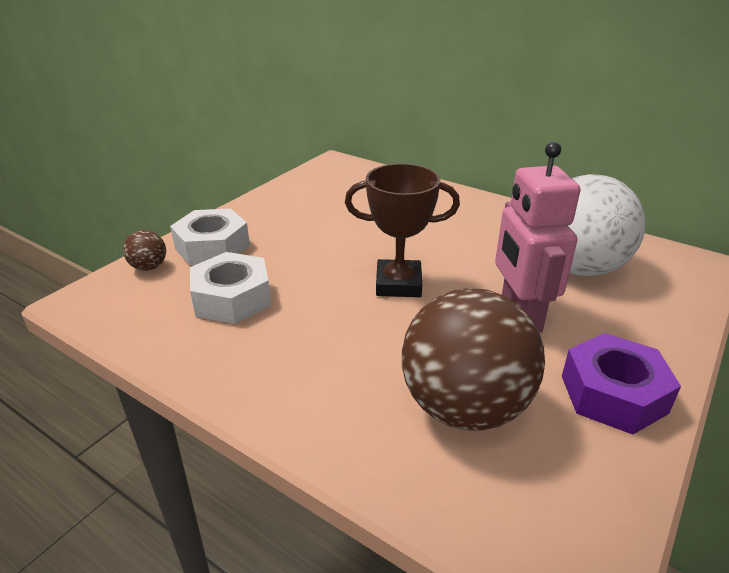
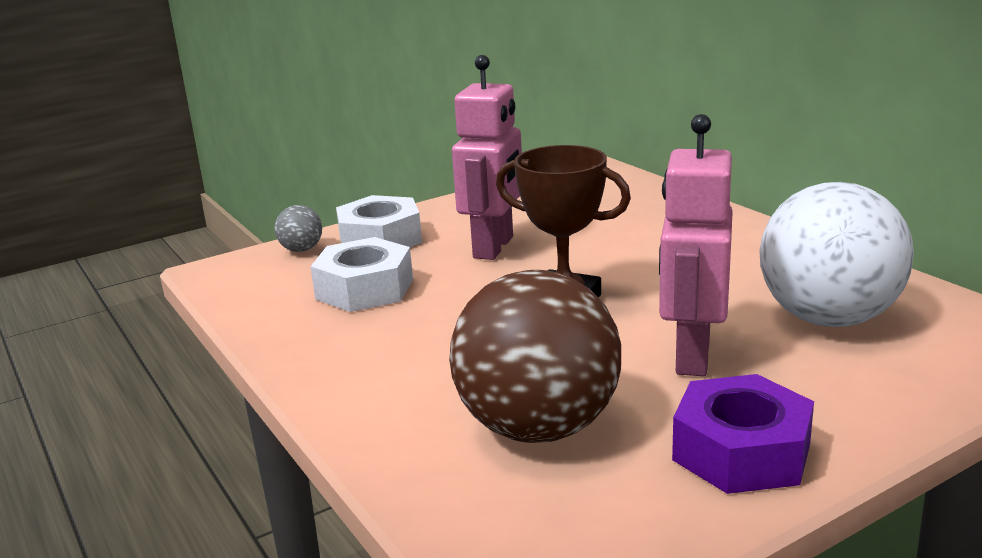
camera: 25 degrees right, 10 degrees down
(149, 267) = (301, 250): brown ball -> grey ball
(310, 242) = (494, 247): none -> pink robot

